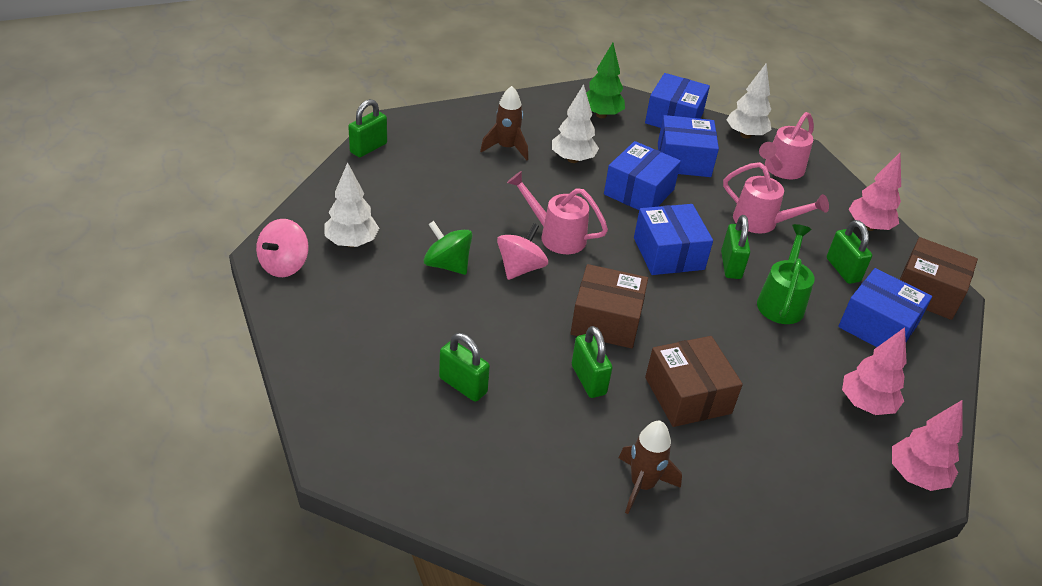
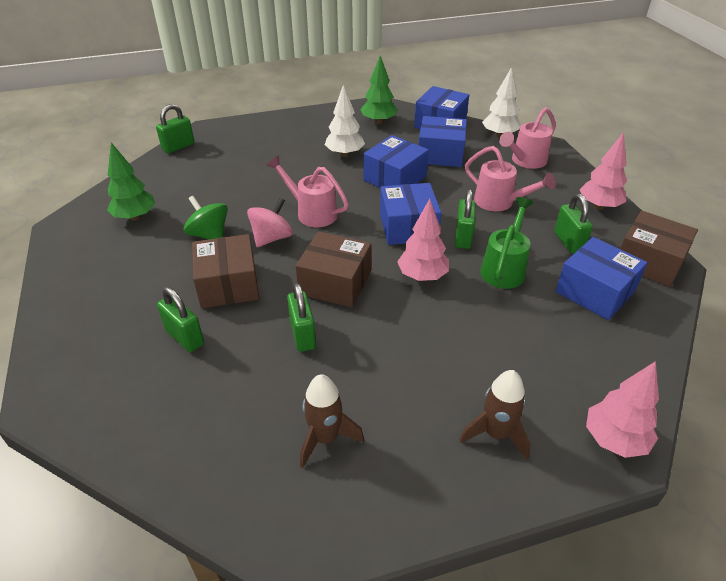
camera: 10 degrees right, 0 degrees up
(284, 265) = (71, 234): pink spinning top -> none
(352, 242) = (135, 217): white tree -> green tree
(506, 148) = (291, 146): brown rocket -> brown rocket (495, 434)
(688, 395) = (394, 351): brown box -> brown box (228, 285)
(865, 404) = (571, 365): pink tree -> pink tree (422, 276)

